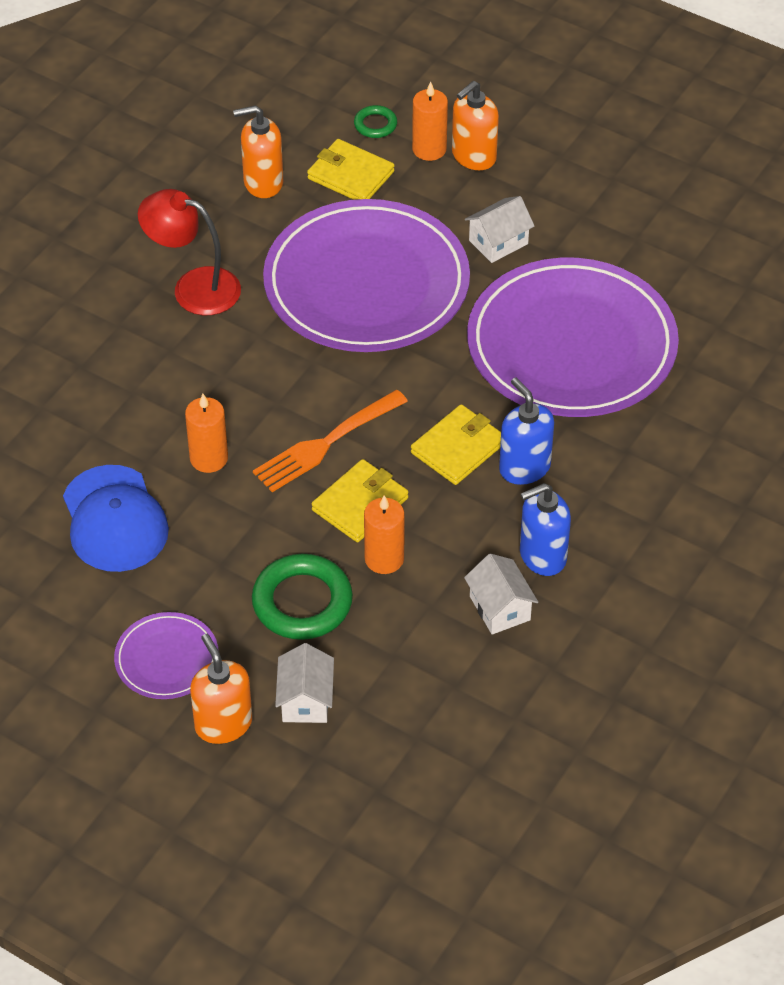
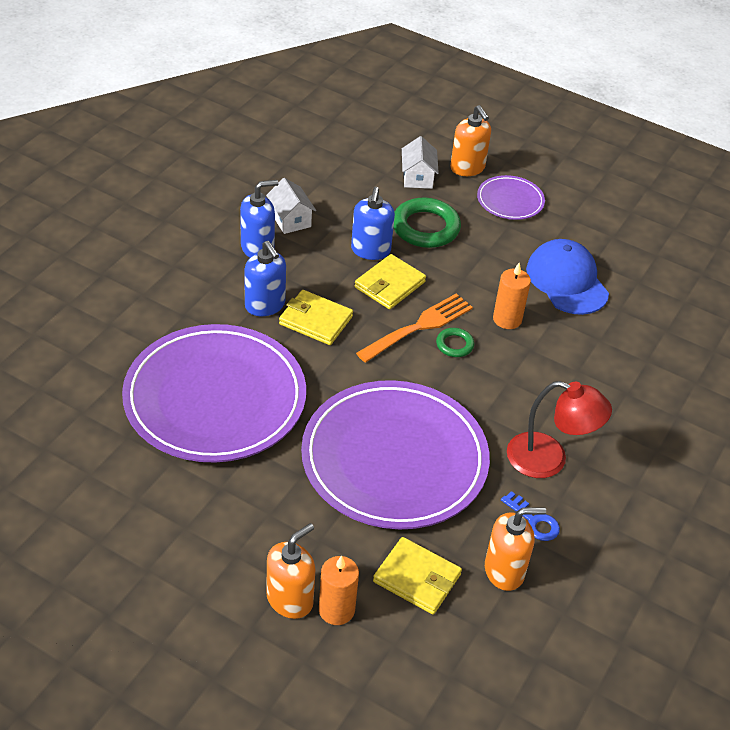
camera: 175 degrees right, 5 degrees down
(224, 227) = (534, 521): none -> blue key
(375, 125) = (394, 644): green ring -> green ring (454, 345)
(384, 559) = (370, 250): orange candle -> blue soap dispenser
(458, 448) = (315, 320): yellow wallet -> yellow wallet turned 75 degrees clockwise
(498, 242) = (271, 499): white house -> none

